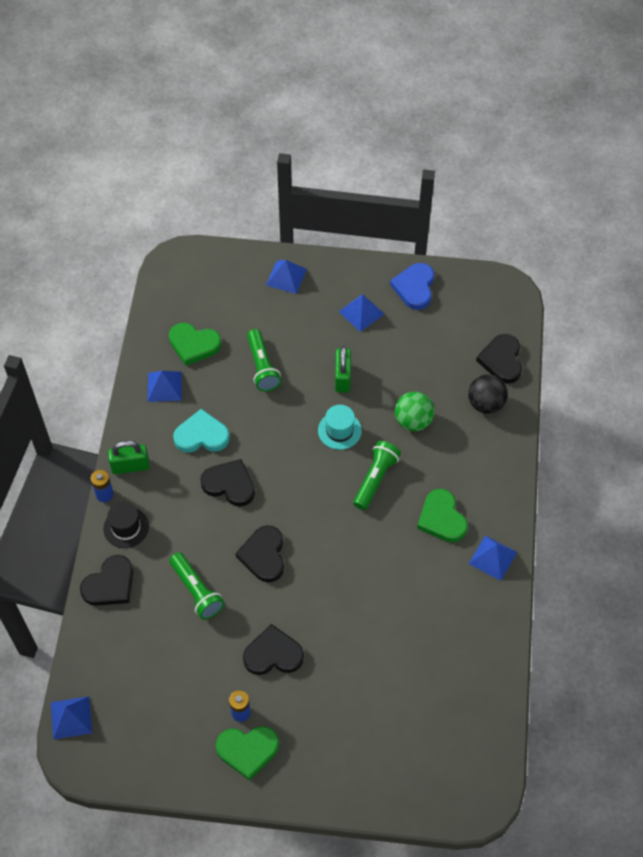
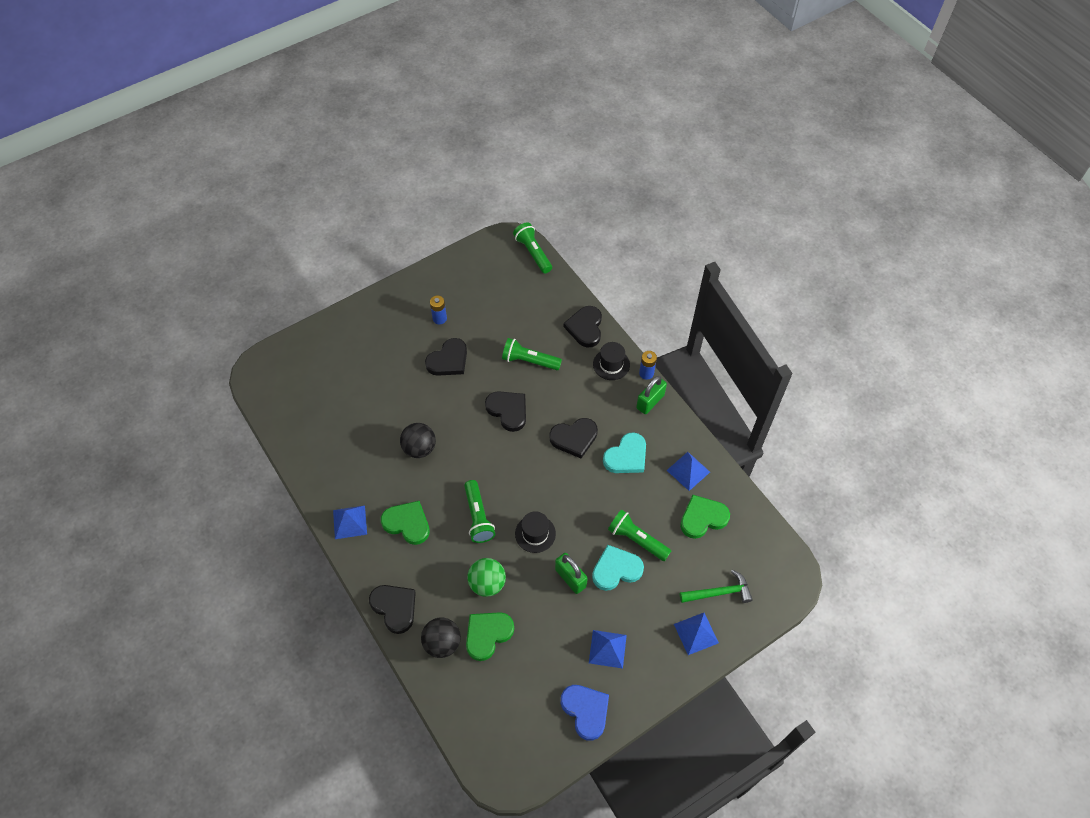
camera: 140 degrees right, 0 degrees up
(71, 717) = (533, 253): blue pyramid -> green flashlight
(240, 289) = (719, 592): none -> green hammer
(247, 750) = (418, 304): green heart -> green heart (487, 634)
(301, 358) = (616, 569): none -> turquoise heart
(339, 430) = (535, 533): turquoise hat -> black hat
(376, 581) = (419, 448): none -> black ball
(501, 360) = (458, 695): black heart -> black heart (394, 608)

